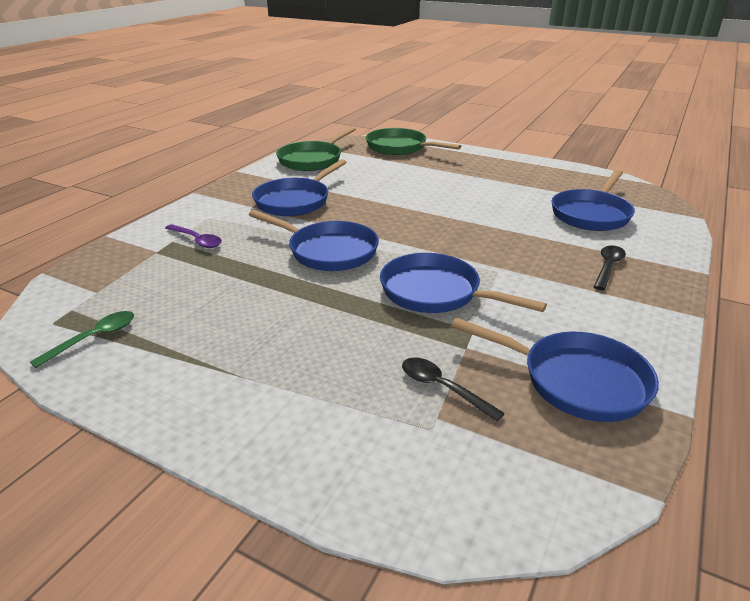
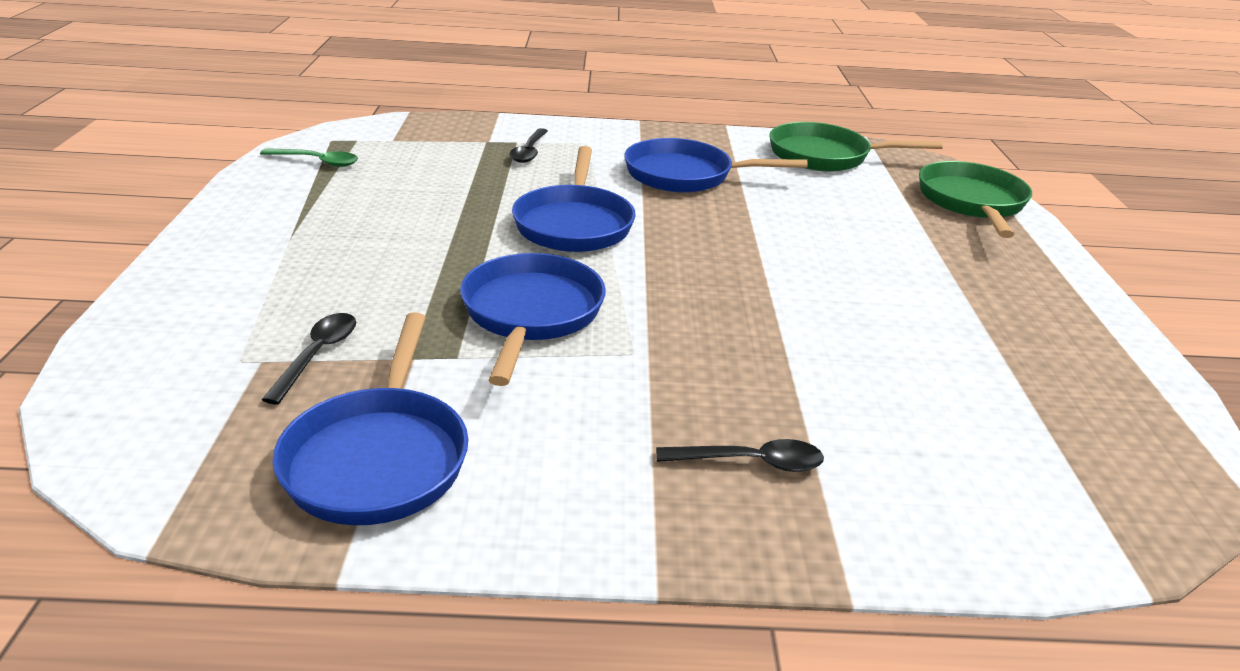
camera: 60 degrees right, 0 degrees up
(197, 240) = (529, 152): purple spoon -> black spoon
(591, 214) = (958, 425): blue pan -> none

